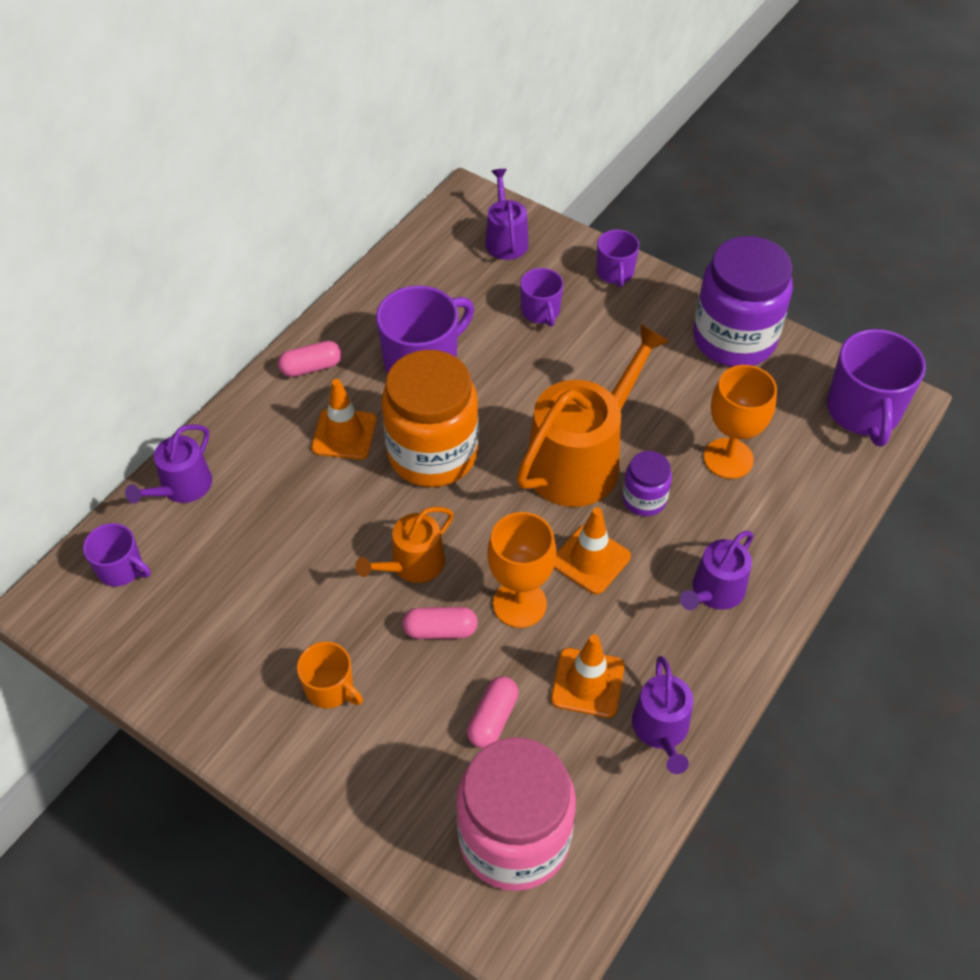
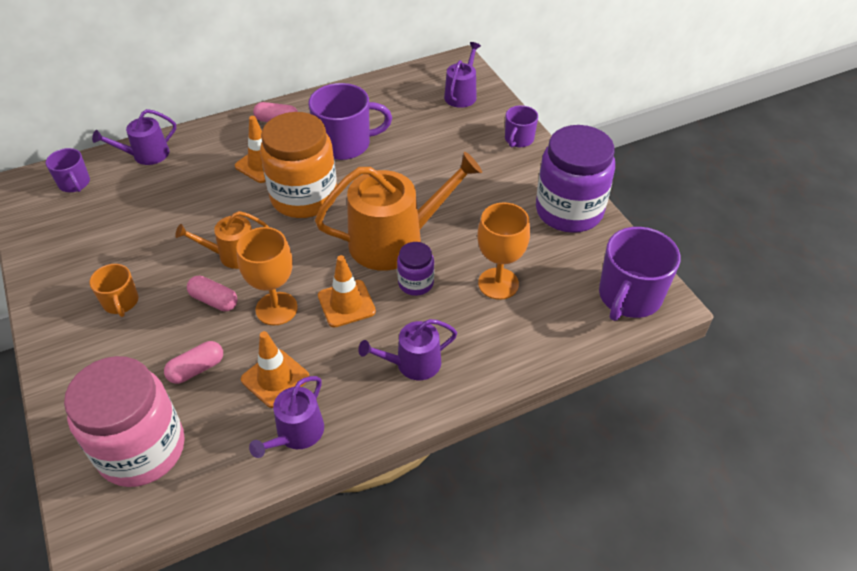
camera: 30 degrees right, 5 degrees down
(541, 312) = (447, 143): purple mug -> none

